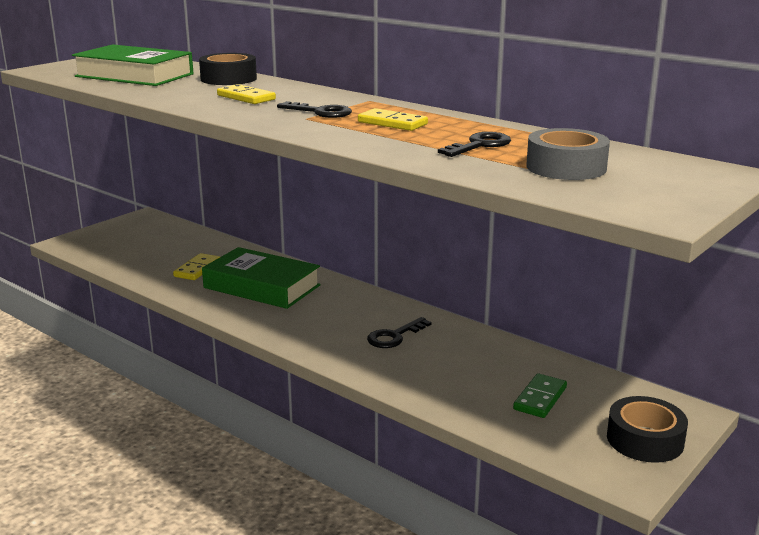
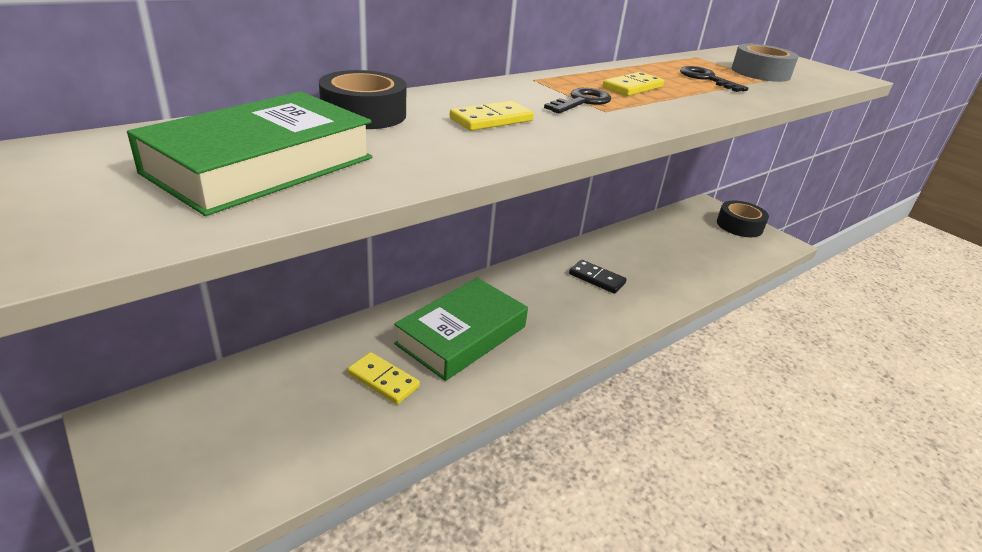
camera: 80 degrees left, 10 degrees up
(394, 336) = (597, 278): black key -> black domino
(540, 398) = (695, 244): green domino -> none

